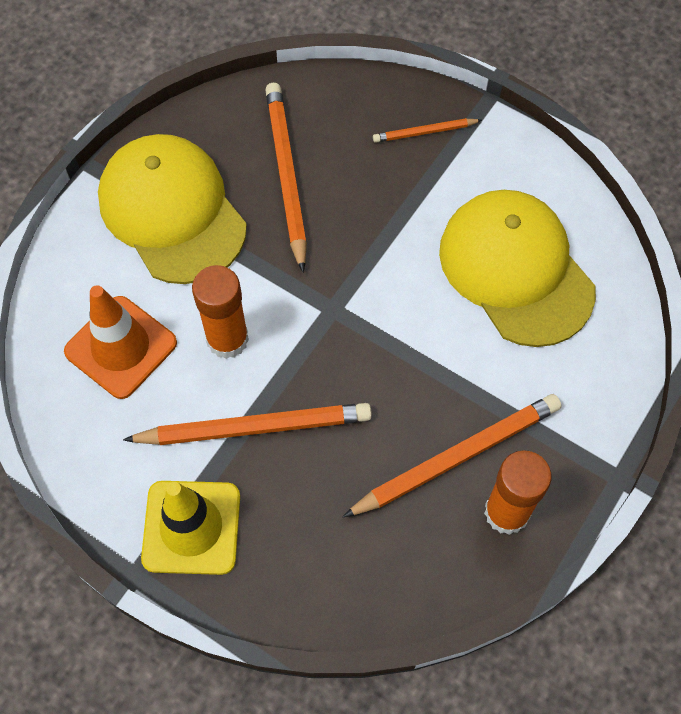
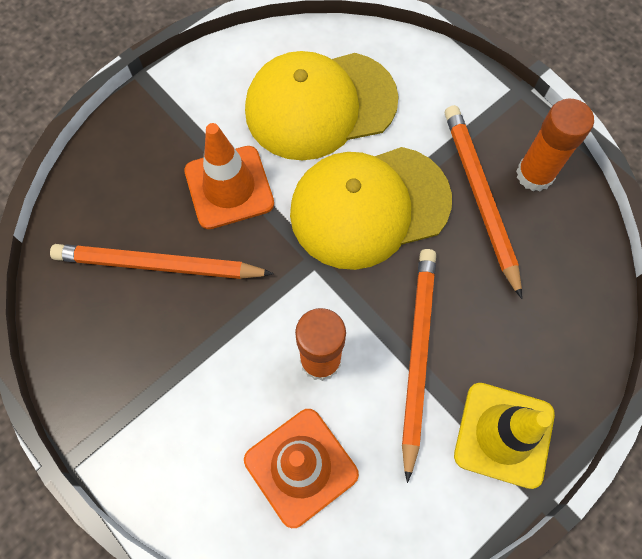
camera: 75 degrees left, 5 degrees up
(172, 212) = (161, 383): yellow cap -> yellow cap (369, 206)
(388, 211) = (229, 187): none -> orange traffic cone
(424, 132) = (157, 135): orange pencil -> none

